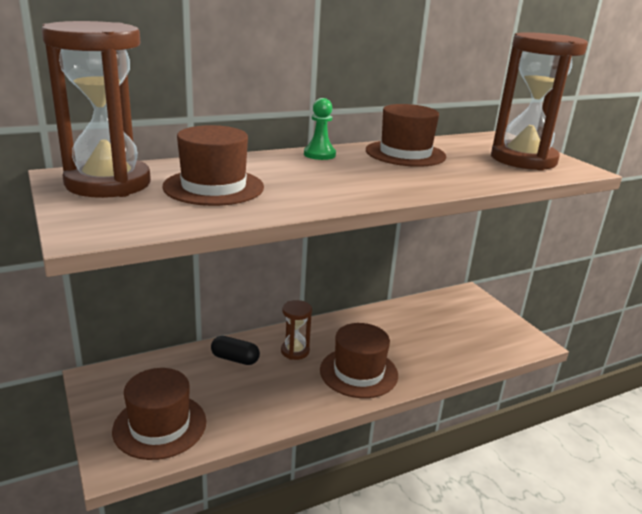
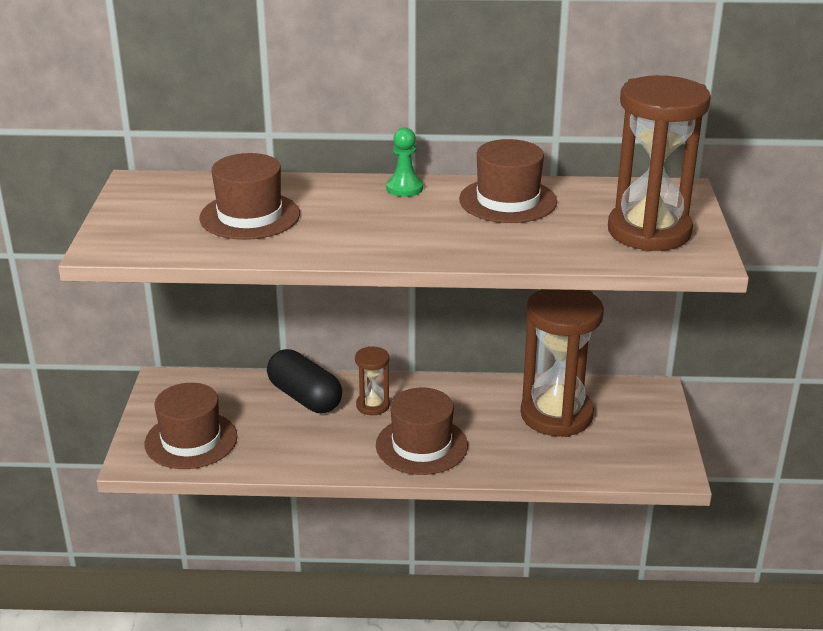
camera: 30 degrees right, 5 degrees up
(108, 183) = (163, 197): brown hourglass -> brown hourglass (556, 415)
(235, 359) = (305, 397): black capsule -> black capsule, size x1.65

